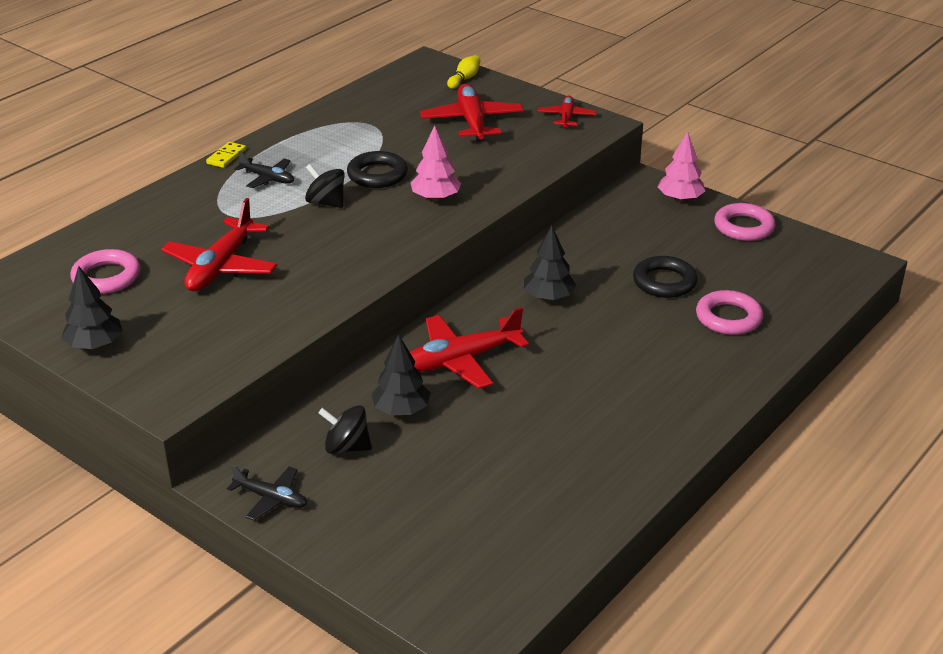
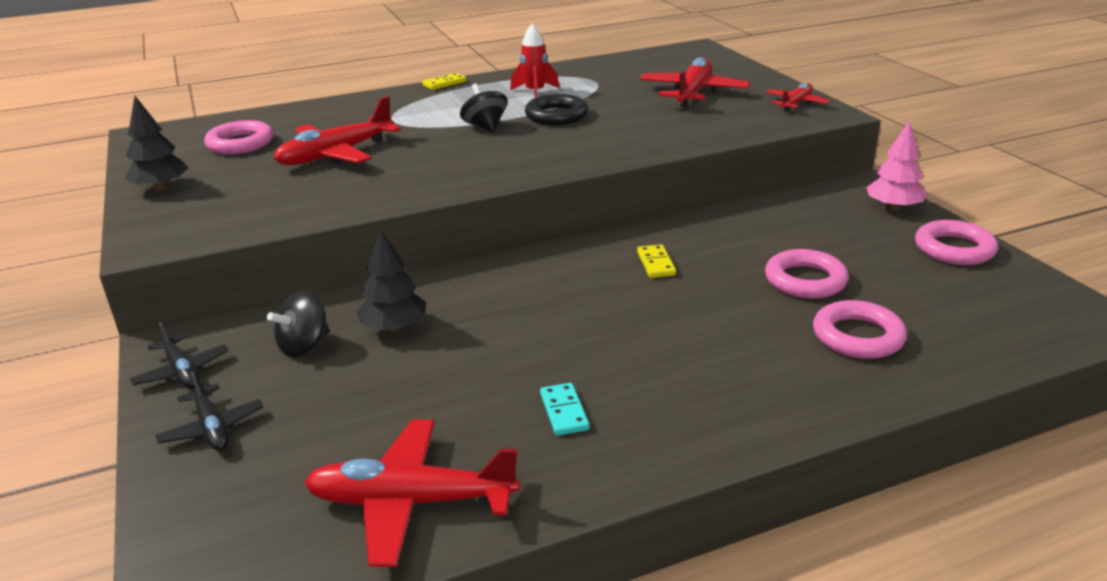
camera: 30 degrees right, 5 degrees down
(268, 178) = (458, 102): black plane -> black plane (212, 428)
(330, 151) = (535, 93): none -> red rocket
(347, 447) = (304, 346): black spinning top -> black spinning top turned 90 degrees counterclockwise
(435, 198) = (590, 141): pink tree -> none
(460, 360) = (502, 298): red plane -> red plane (410, 502)
(464, 79) = (720, 63): yellow bowling pin -> none
(548, 297) = (656, 263): black tree -> yellow domino
(587, 433) = (564, 412): none -> turquoise domino
(664, 282) = (805, 280): black ring -> pink ring

